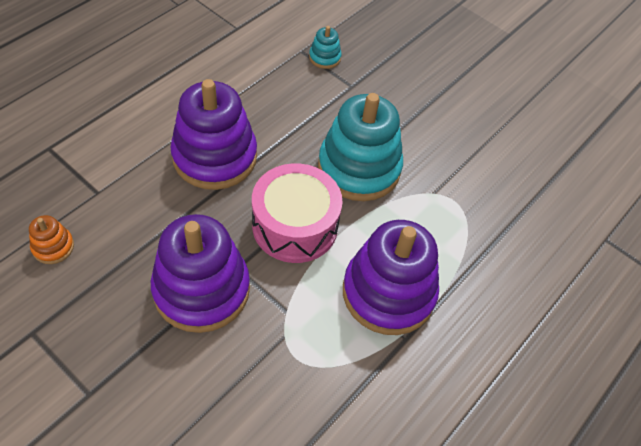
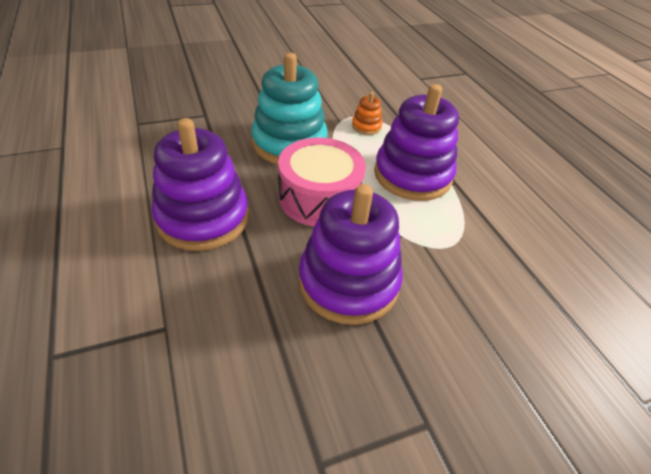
camera: 60 degrees left, 10 degrees down
(53, 247) = (209, 400): orange stacking toy -> orange stacking toy (366, 126)
(324, 57) = (160, 115): turquoise stacking toy -> none

